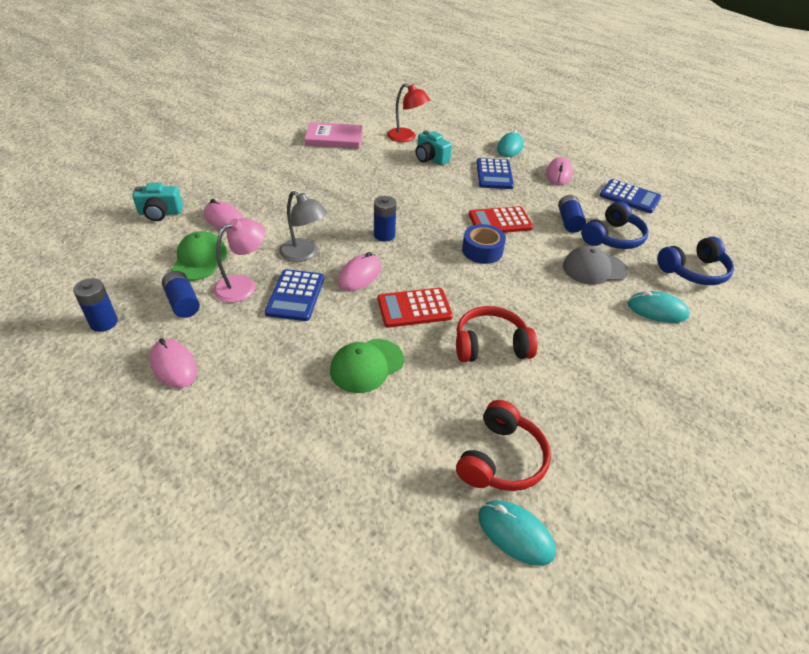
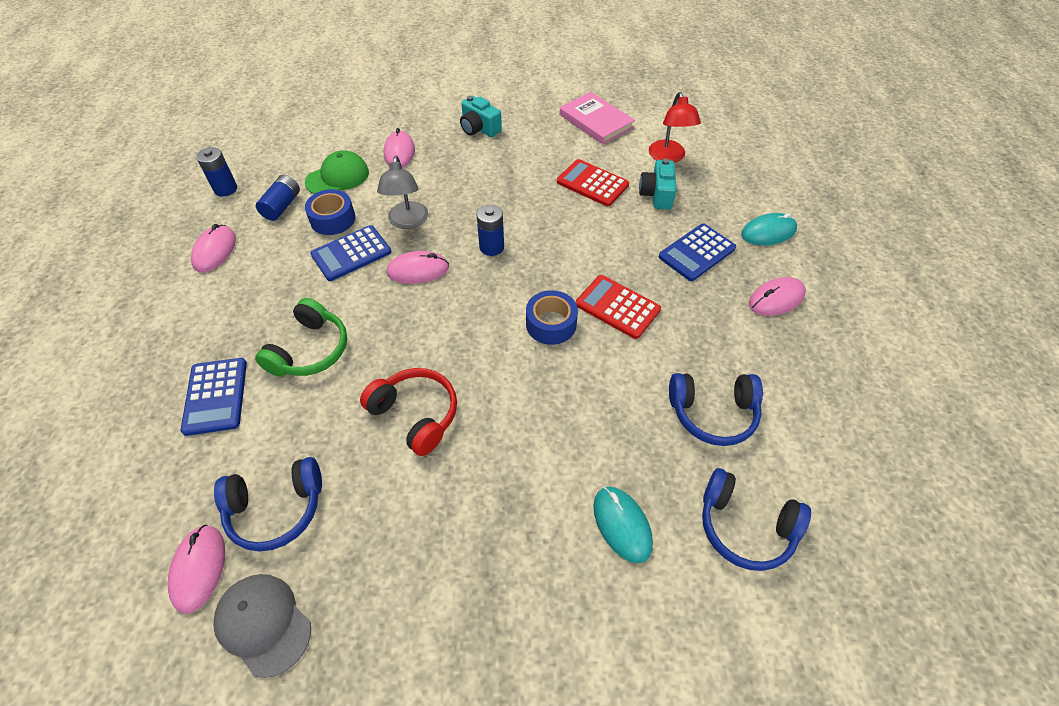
camera: 50 degrees right, 10 degrees up
(160, 213) = (368, 120): turquoise camera -> turquoise camera (479, 128)
(243, 285) = (332, 219): pink lamp -> blue tape
(367, 365) = (310, 350): green cap -> green headphones
(414, 308) = (412, 332): red calculator -> red calculator (592, 183)
(501, 459) = (276, 509): red headphones -> blue headphones
(515, 534) = (199, 569): turquoise mouse -> pink mouse
(569, 221) = (692, 359): blue battery -> none
(594, 269) = (631, 428): grey cap -> grey cap (263, 624)
(629, 197) = (823, 385): blue calculator -> blue calculator (215, 396)

